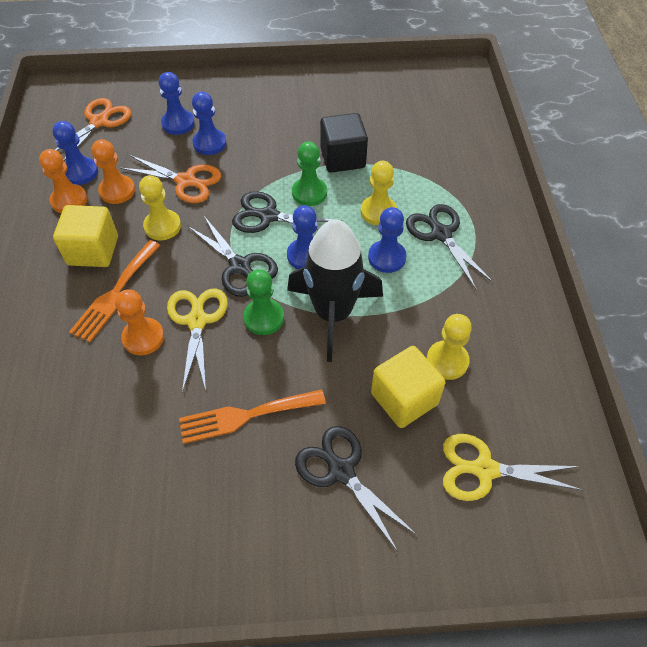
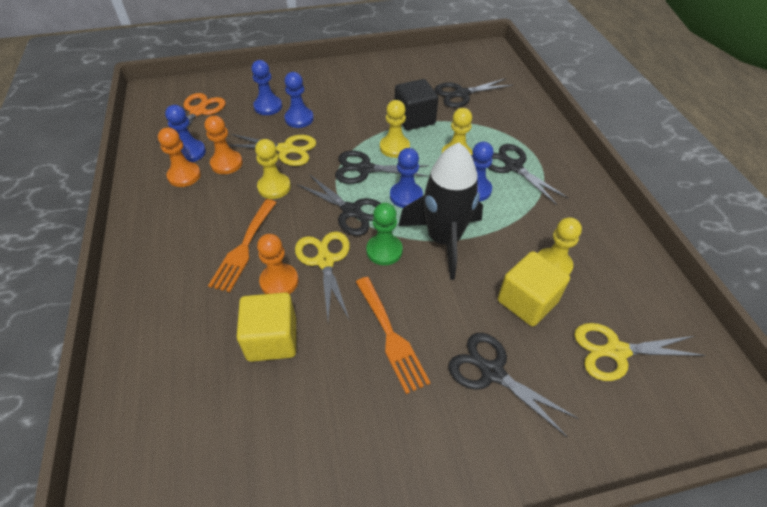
camera: 10 degrees left, 5 degrees down
(93, 251) = (215, 214): yellow cube -> yellow cube (272, 339)
(186, 181) = (286, 149): orange scissors -> yellow scissors
(245, 416) = (391, 337): orange fork -> orange fork turned 90 degrees counterclockwise
(309, 193) = (394, 147): green pawn -> yellow pawn
(408, 131) = (461, 94): none -> black scissors

